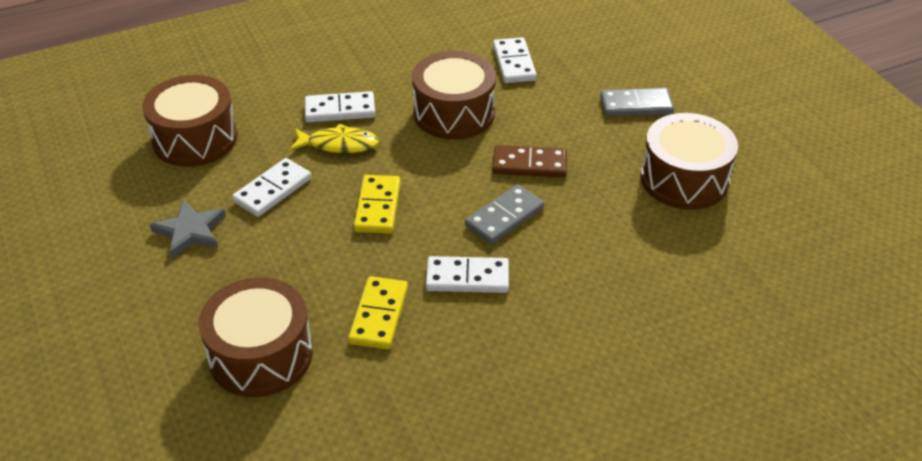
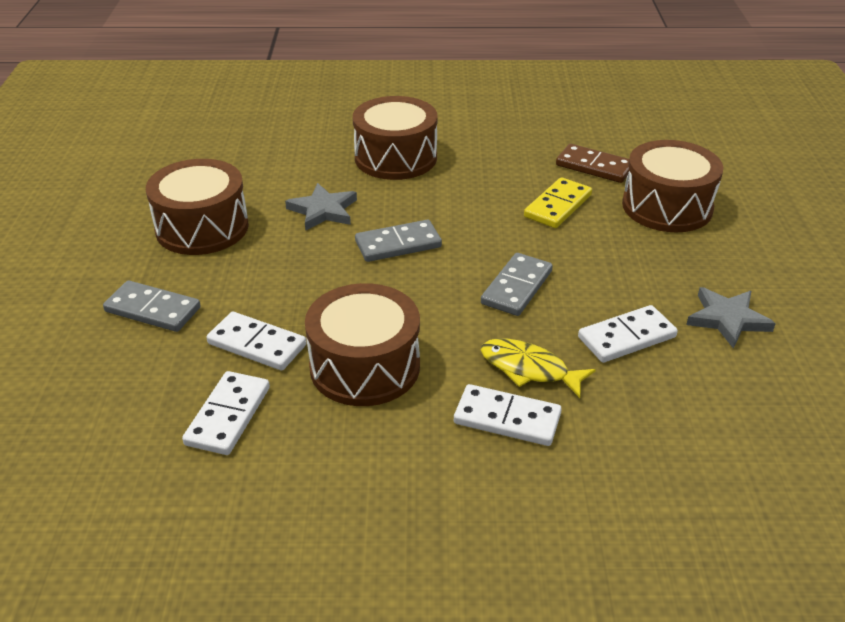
camera: 155 degrees left, 5 degrees down
(195, 139) = (719, 437): brown drum -> brown drum (395, 158)
(377, 207) = (517, 287): yellow domino -> grey domino
(467, 277) = (467, 210): white domino -> white domino (257, 344)
(529, 164) = (331, 282): brown domino -> brown domino (594, 166)
(601, 231) = (323, 210): none -> grey star

